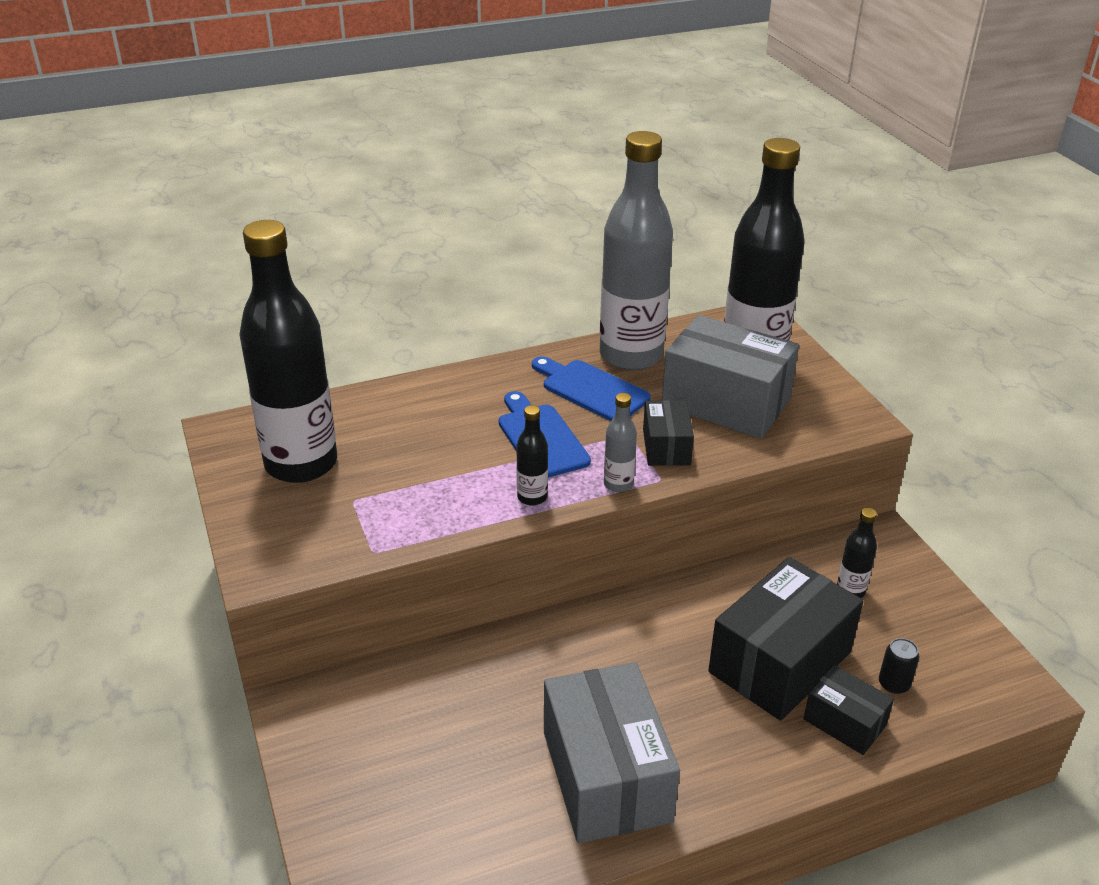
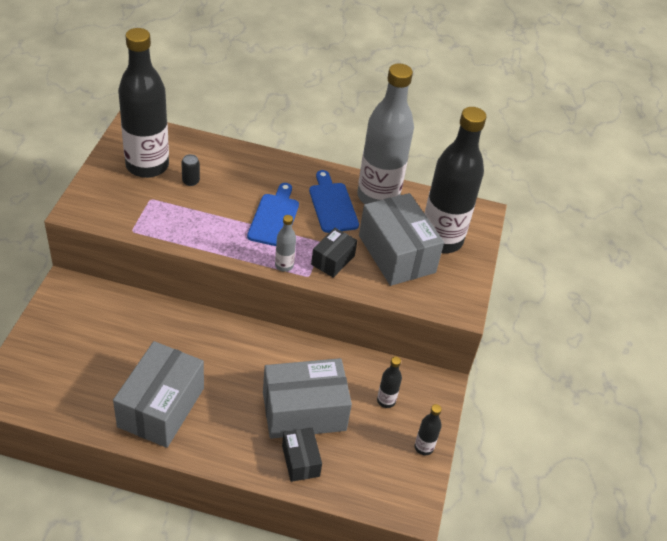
camera: 30 degrees right, 10 degrees up
(532, 497) = (234, 247): black bottle -> black bottle (424, 447)
(779, 662) = (304, 411): black box -> grey box
(893, 684) = (349, 460): black can -> black can (191, 181)

